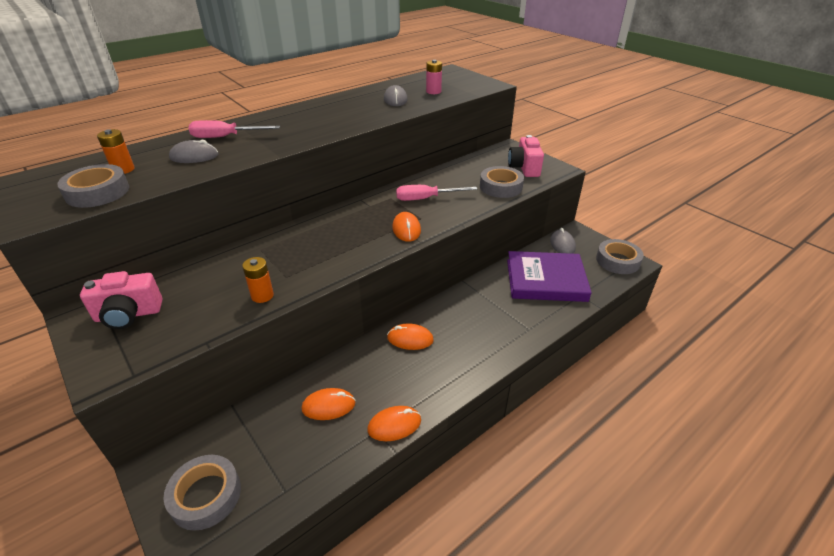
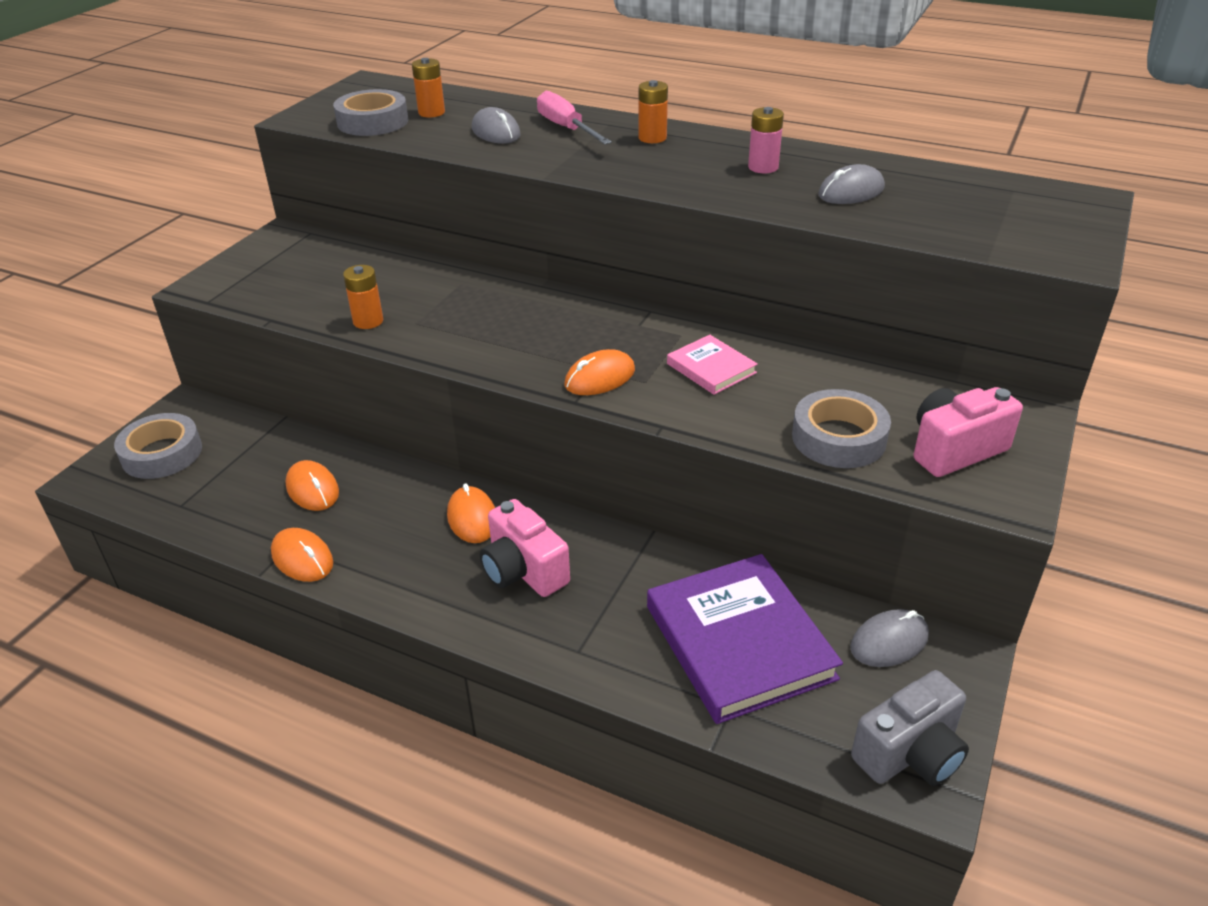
camera: 65 degrees right, 0 degrees up
(128, 315) = (293, 259): pink camera -> pink camera (523, 570)
(276, 121) = (652, 138): none -> orange battery
(426, 198) = (711, 368): pink screwdriver -> pink book
(433, 92) = (940, 213): pink battery -> pink battery (763, 167)
(617, 261) = (910, 753): grey tape -> grey camera

